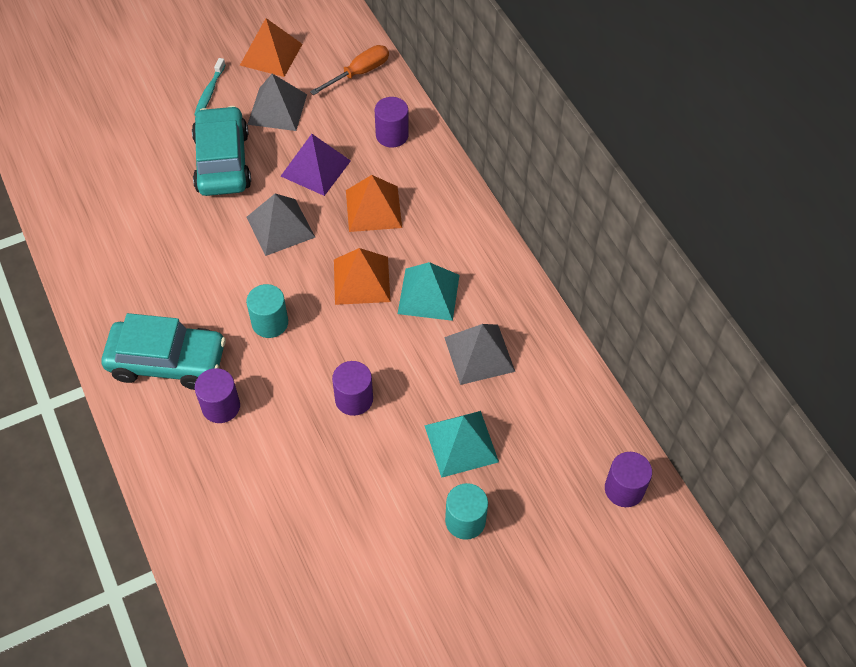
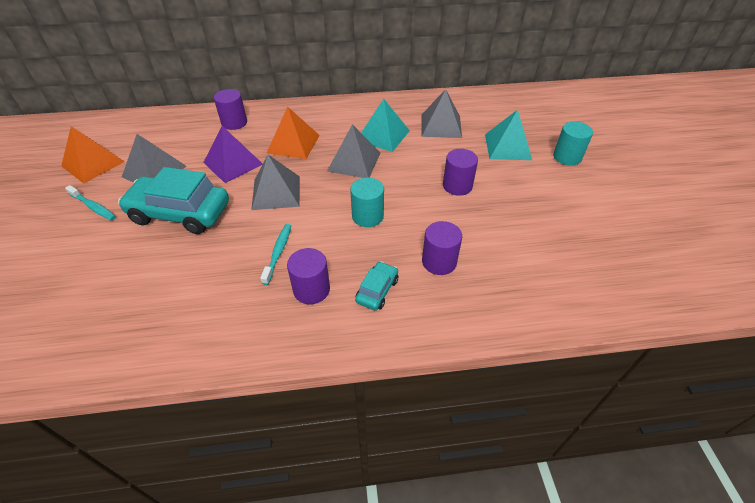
camera: 70 degrees left, 10 degrees down
(167, 361) = (377, 290): turquoise car -> turquoise car, size x0.48
(193, 264) = (278, 253): none -> turquoise toothbrush
(359, 73) = (162, 125): orange screwdriver -> none
(361, 280) = (354, 162): orange pyramid -> grey pyramid
(624, 489) = (552, 98): purple cylinder -> purple cylinder (311, 289)

